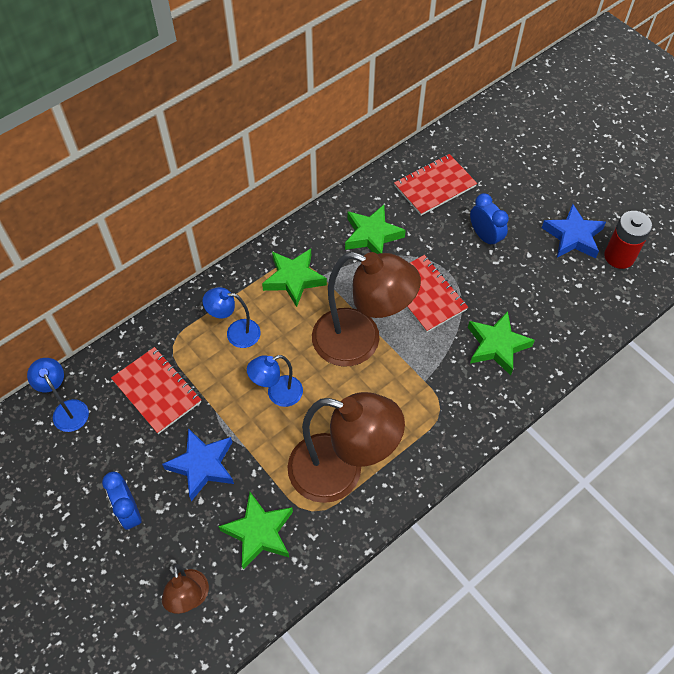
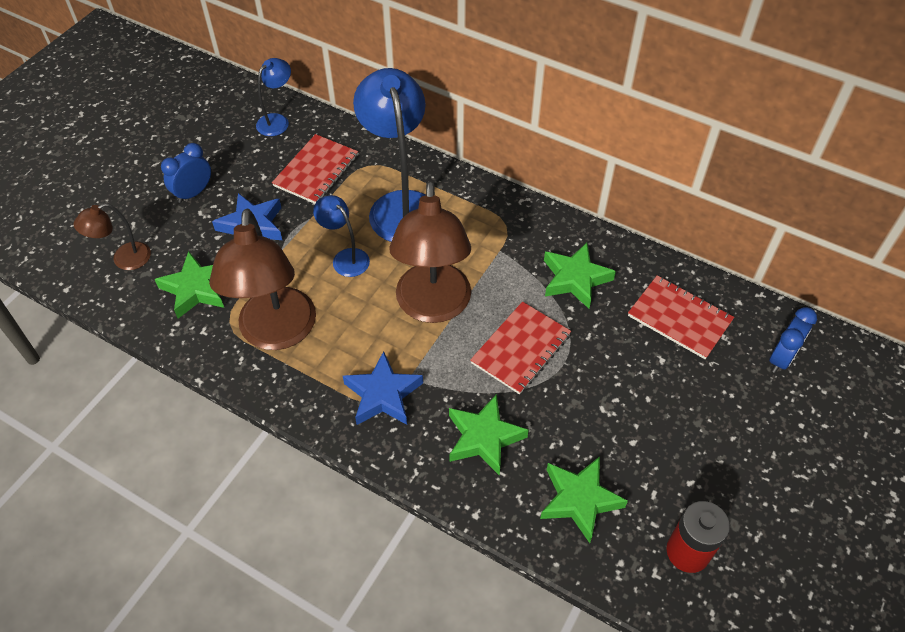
camera: 70 degrees right, 5 degrees down
(236, 333) = (401, 205): blue lamp -> blue lamp, size x2.00
(294, 279) = (484, 229): green star -> green star (579, 500)
(485, 237) = (634, 388): blue clock -> blue clock (781, 358)
(573, 236) = (689, 487): blue star -> blue star (383, 394)

